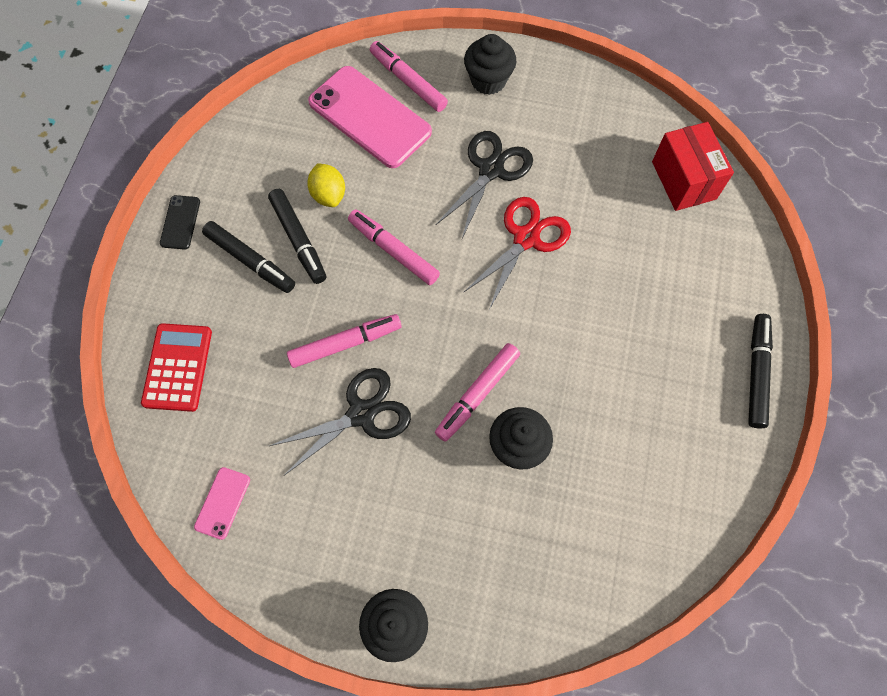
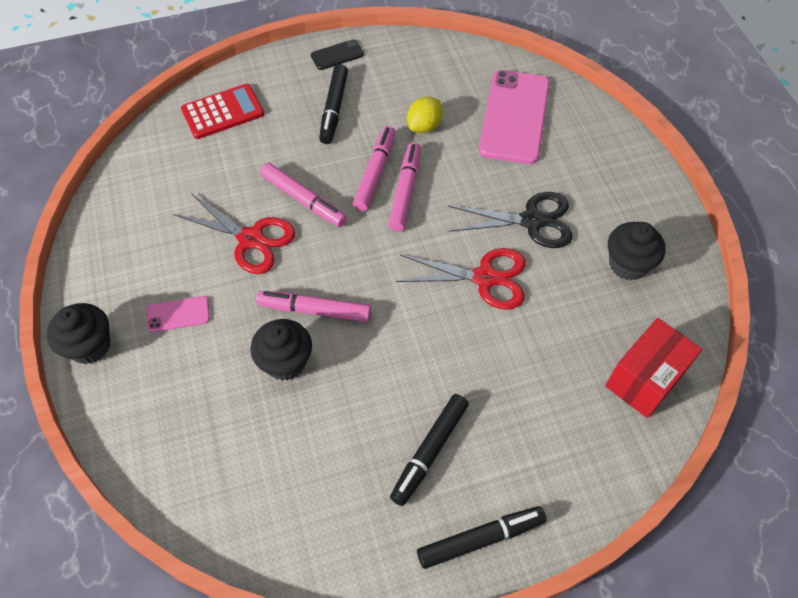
camera: 60 degrees right, 10 degrees down
(222, 503) = (134, 190): pink phone -> pink phone (178, 314)
(298, 239) = (372, 127): black marker -> black marker (430, 451)
(361, 414) = (251, 239): black scissors -> red scissors
(408, 82) = (569, 125): pink marker -> pink marker (375, 173)
(488, 80) = (619, 177): black cupcake -> black cupcake (628, 264)

